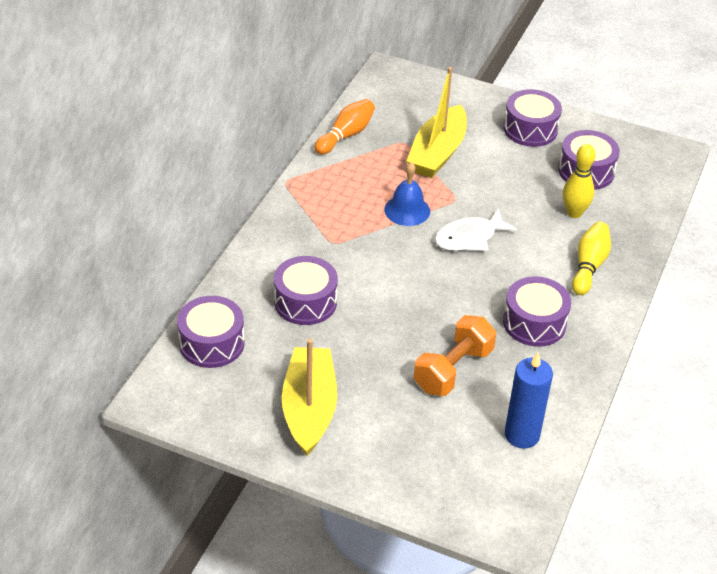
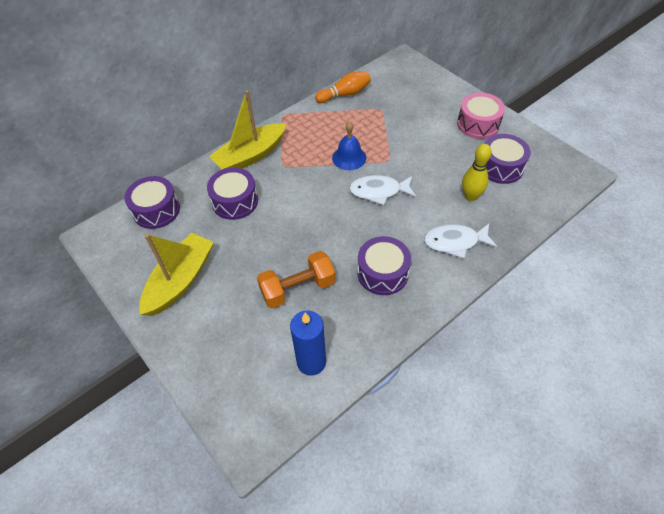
camera: 30 degrees right, 10 degrees up
(437, 153) = (399, 123): yellow boat -> yellow boat (250, 156)
(530, 129) = (478, 124): purple drum -> pink drum
(589, 266) = (455, 242): yellow bowling pin -> white fish

